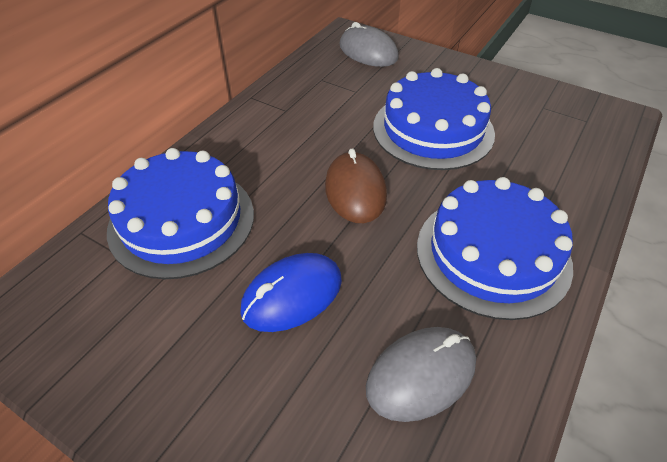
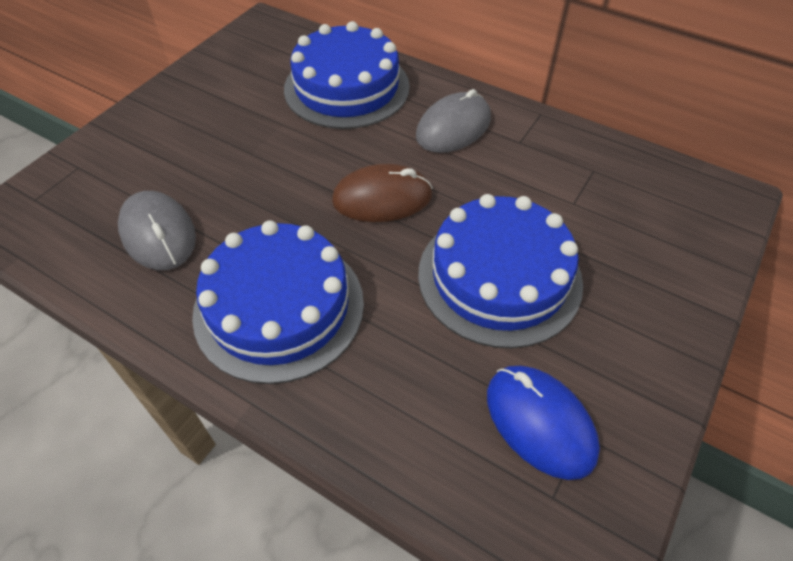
camera: 90 degrees right, 5 degrees up
(292, 295) = (255, 156): blue mouse -> blue mouse (540, 422)
(368, 52) = (682, 218): grey mouse -> grey mouse (453, 127)

